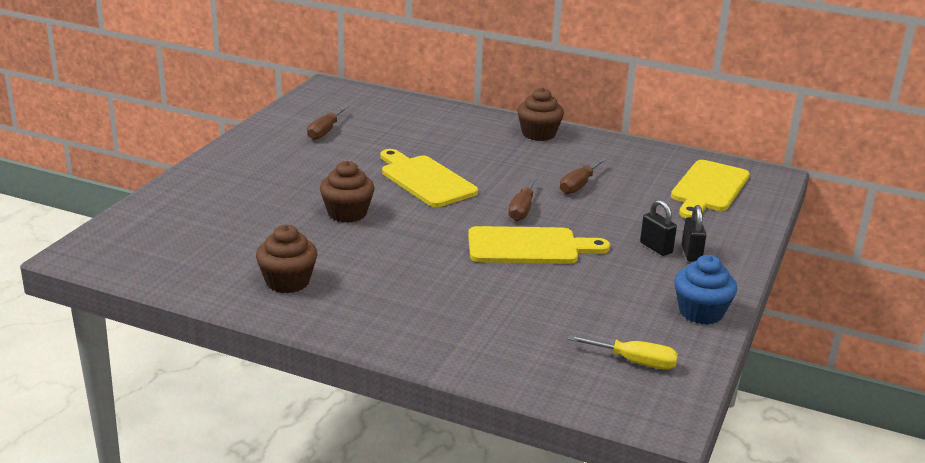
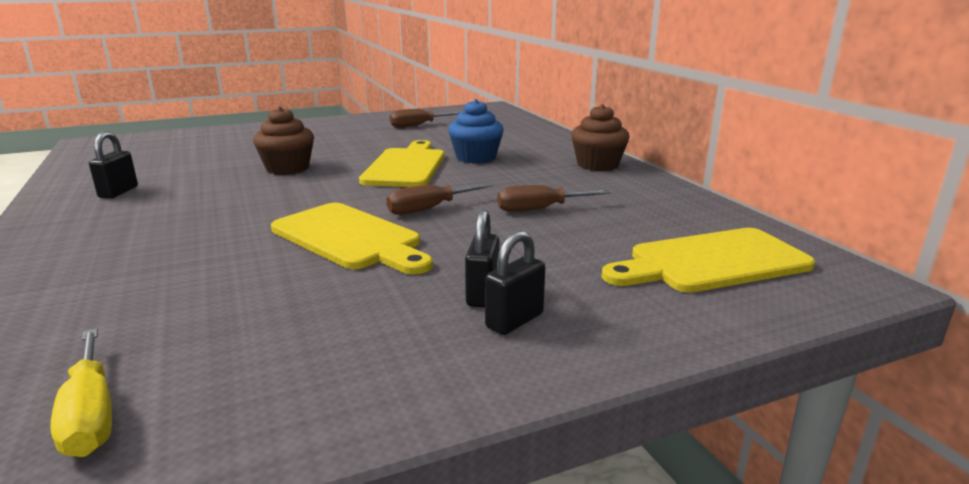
camera: 45 degrees right, 5 degrees down
(287, 282) = (118, 192): brown cupcake -> black padlock
(701, 312) = (341, 402): blue cupcake -> blue cupcake (476, 158)

